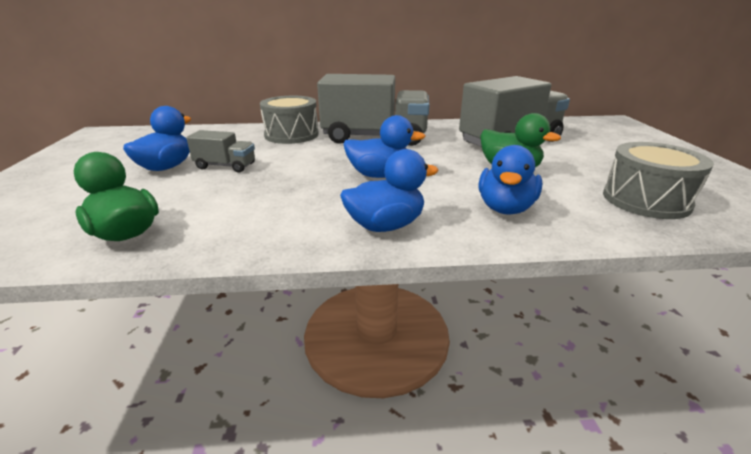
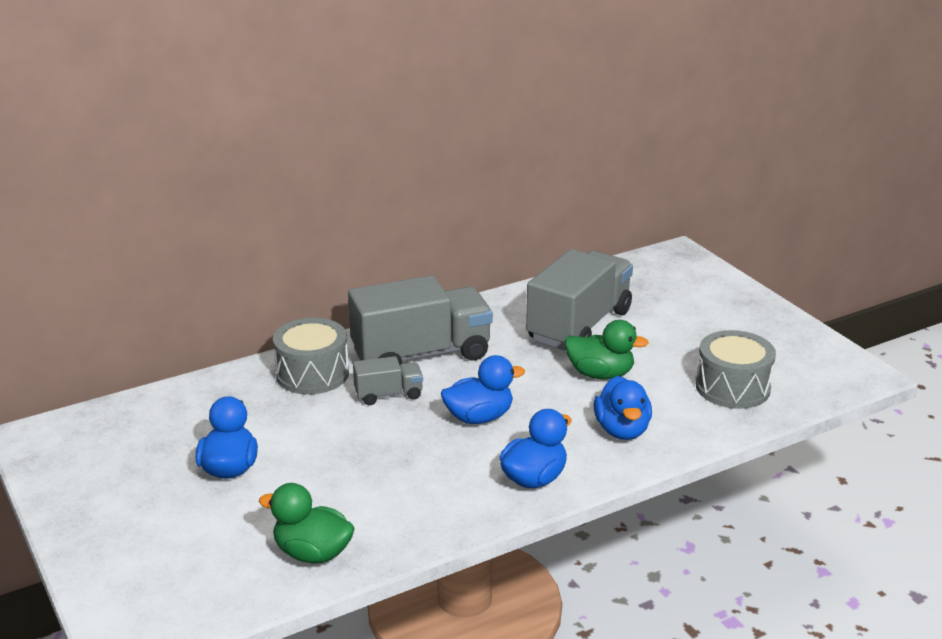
camera: 25 degrees left, 0 degrees up
(225, 166) = (297, 448): grey truck -> grey truck (388, 395)

